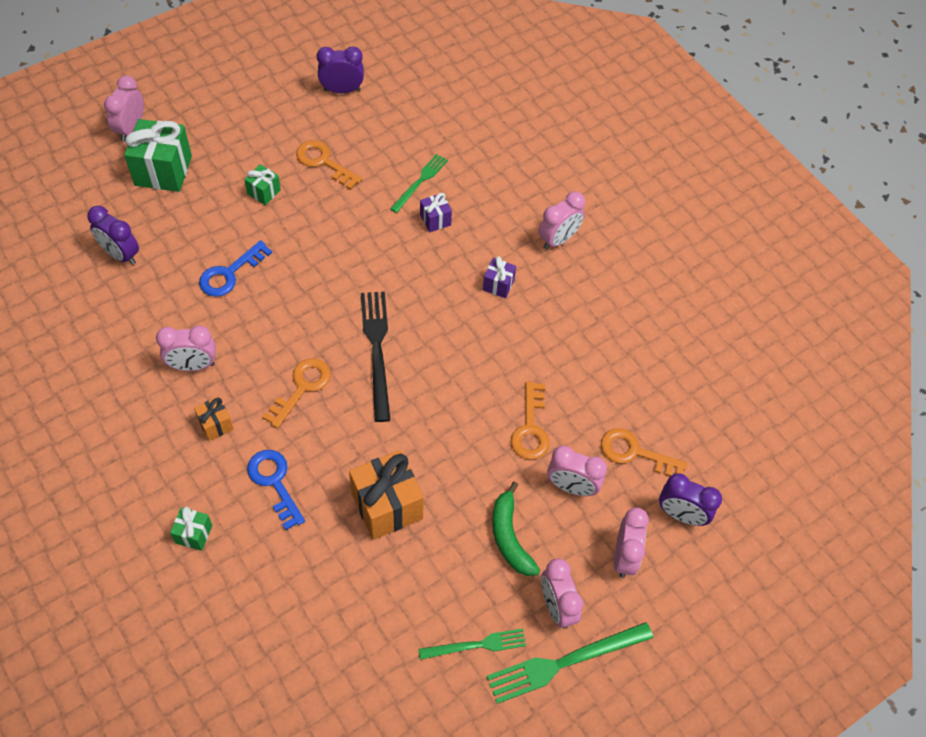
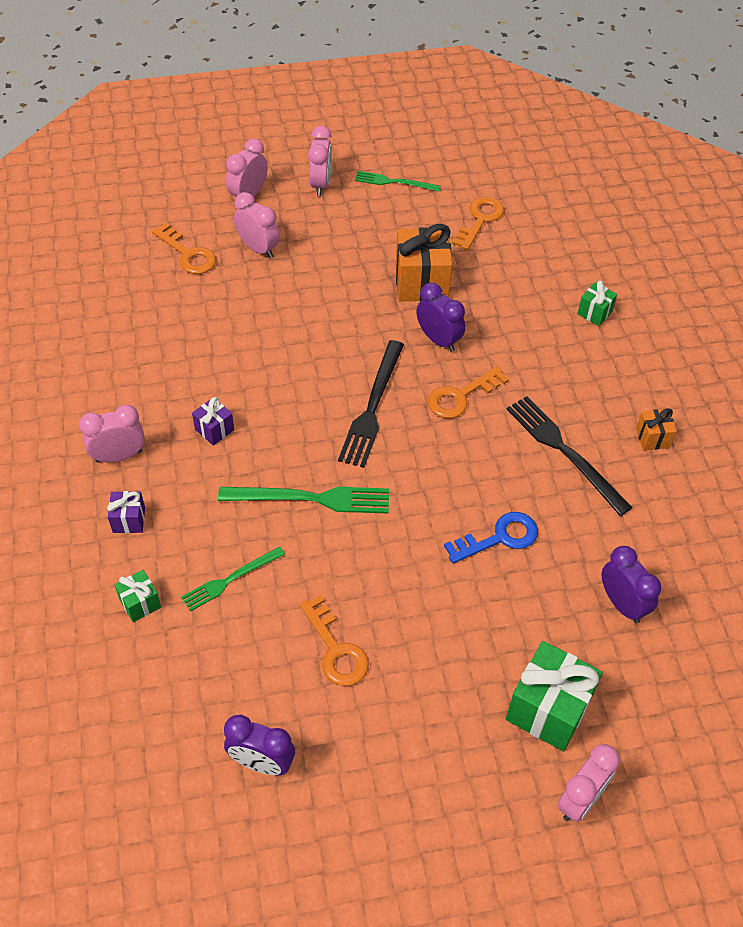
camera: 155 degrees left, 5 degrees down
(193, 365) = (564, 451): pink clock -> black fork
(215, 424) = (554, 390): orange gift -> orange gift (652, 438)
(264, 192) = (427, 631): green gift -> green gift (140, 603)
(274, 482) = (513, 328): blue key -> none
(435, 220) = (239, 524): purple gift -> purple gift (129, 520)
(509, 537) = (331, 233): green banana -> none
(530, 428) = (265, 298): orange key -> orange key (480, 220)
(564, 662) = (335, 155): green fork -> green fork (311, 498)
(681, 515) = (184, 205): purple clock -> purple clock (438, 340)

